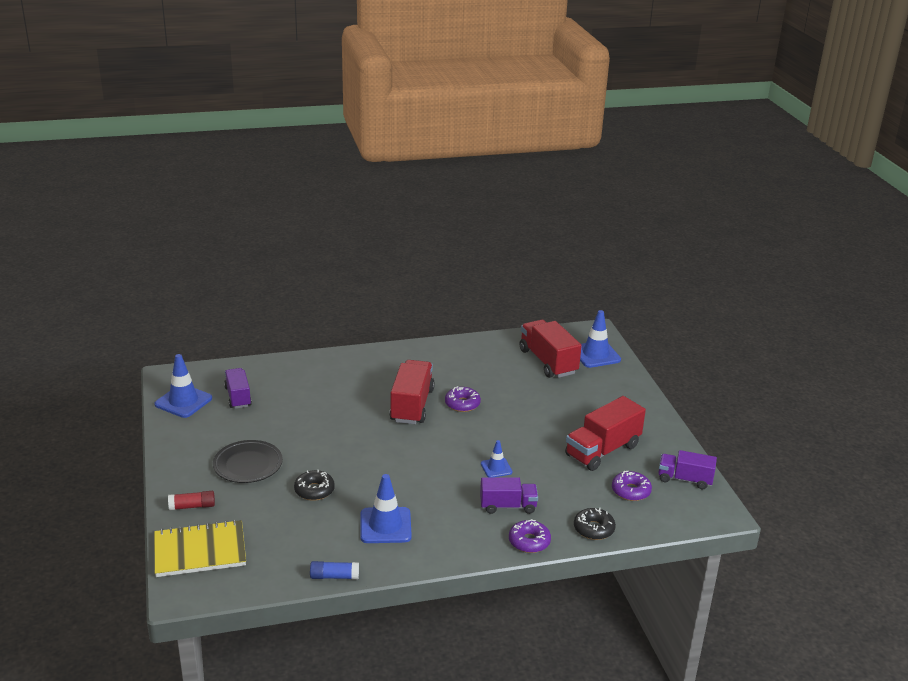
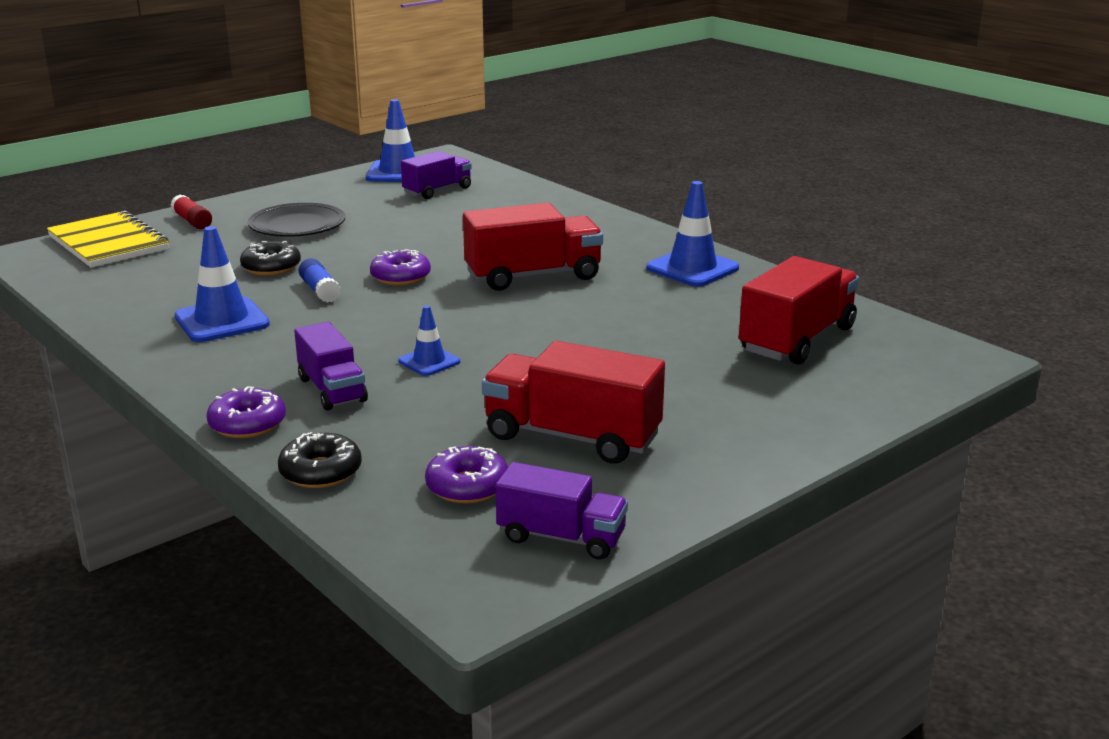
camera: 65 degrees right, 5 degrees down
(334, 576) = (91, 316): blue glue stick -> blue glue stick (320, 290)
(462, 404) = (579, 305): purple donut -> purple donut (400, 277)
(595, 354) = (887, 373): blue traffic cone -> blue traffic cone (692, 268)
(684, 479) = (561, 537): purple truck -> purple truck turned 120 degrees clockwise

